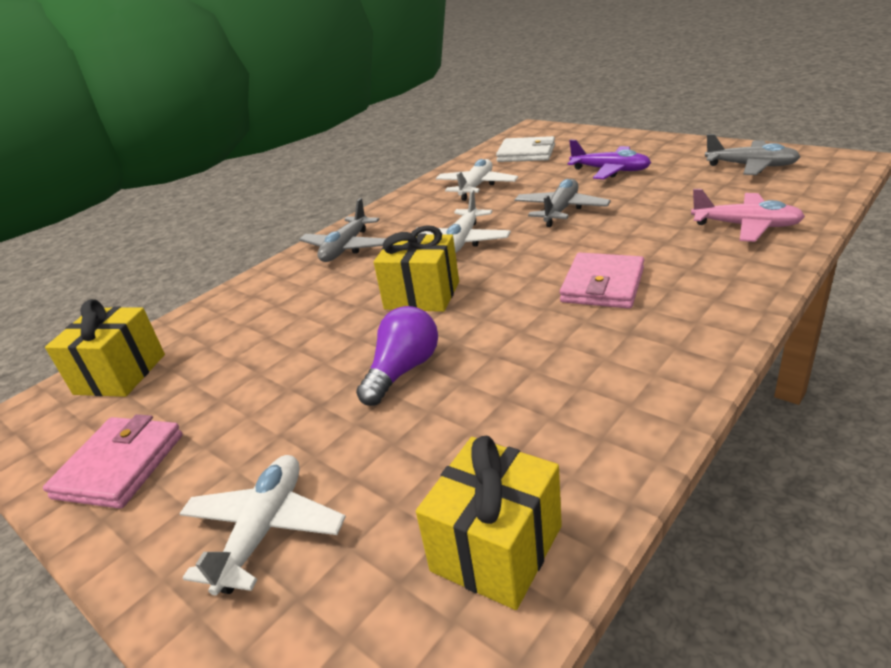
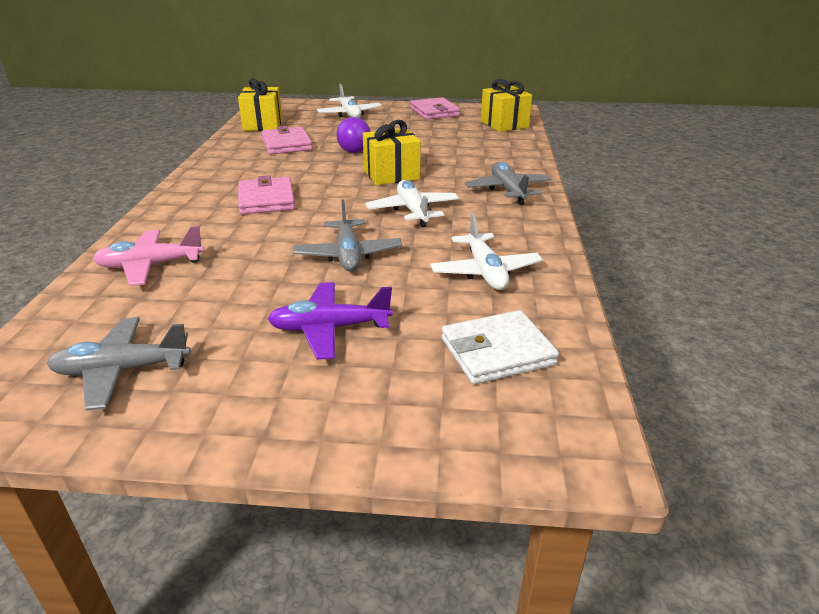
camera: 140 degrees right, 0 degrees up
(499, 420) = (287, 144): none -> pink wallet

